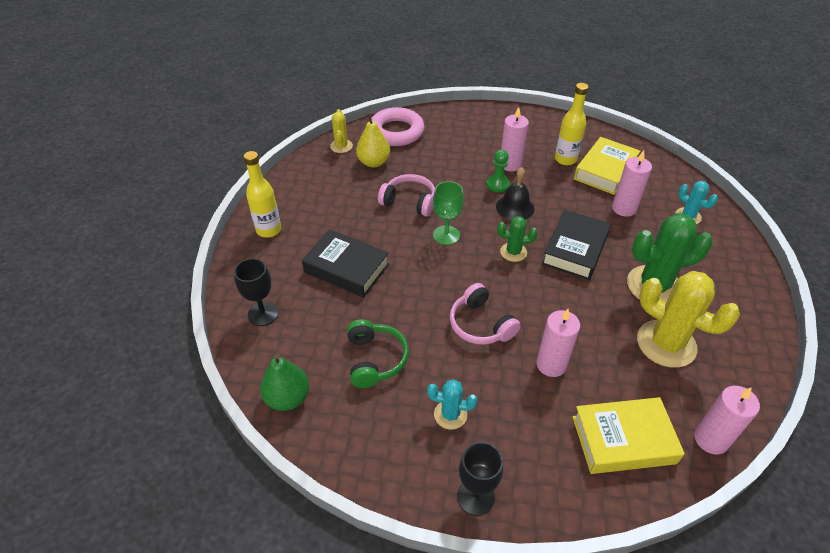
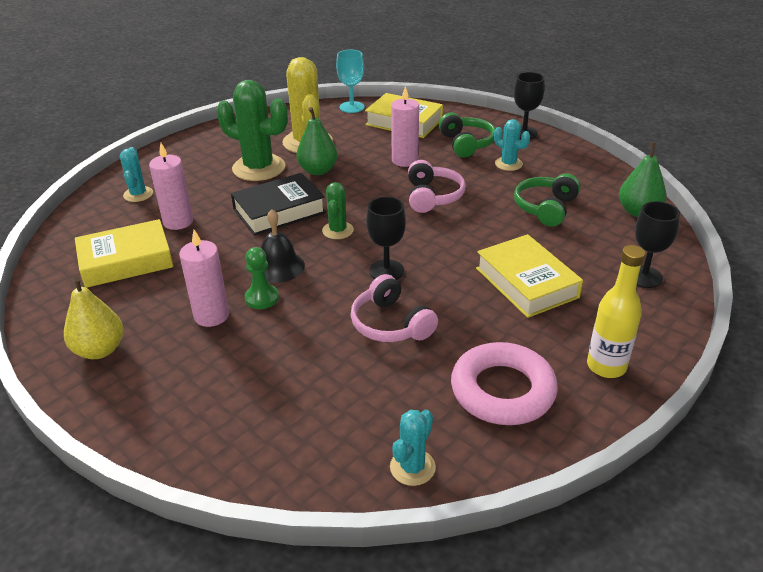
camera: 145 degrees left, 10 degrees down
(341, 146) = (412, 467): yellow cactus -> turquoise cactus
(346, 268) = (526, 283): black book -> yellow book
(373, 162) = (385, 407): yellow pear -> yellow pear (100, 350)
(396, 132) = (296, 452): pink ring -> pink ring (502, 390)
(446, 235) = (386, 271): green goblet -> black goblet
(513, 252) = (338, 230): green cactus -> green cactus turned 60 degrees clockwise
(520, 431) = (466, 143): none -> green headphones
(565, 159) = (141, 292): yellow bottle -> none
(605, 308) = (318, 170): none -> green pear
(711, 439) = (352, 107): pink candle -> turquoise goblet

